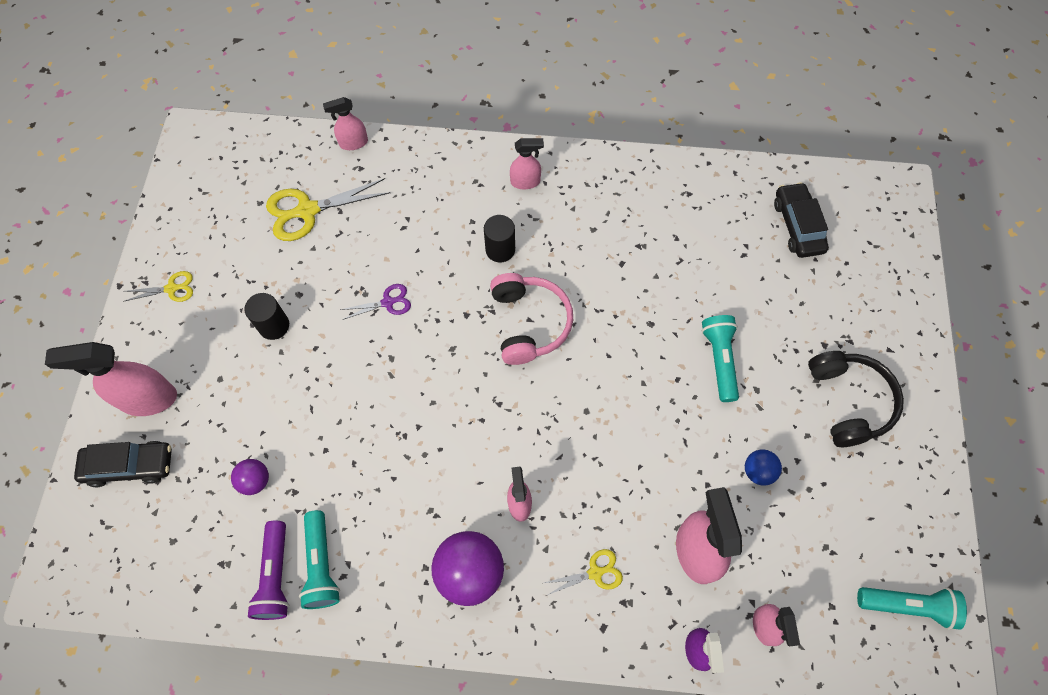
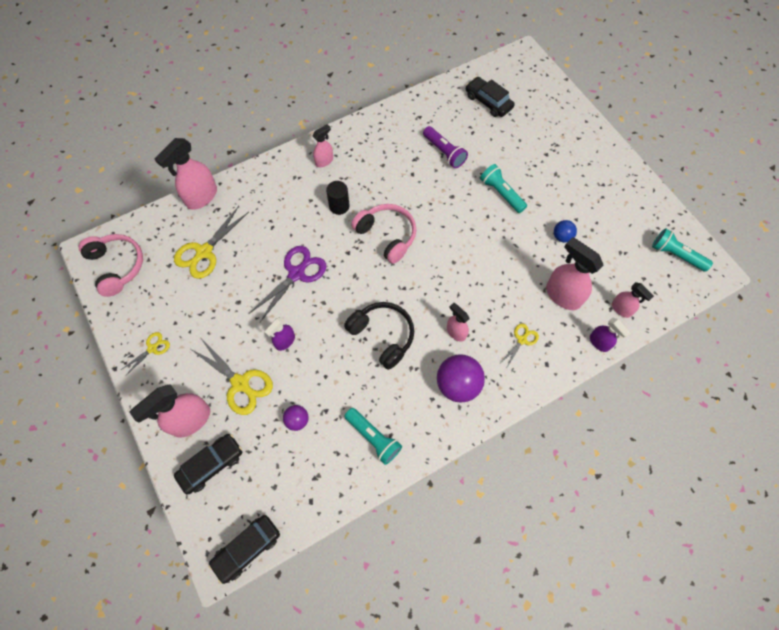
camera: 35 degrees left, 0 degrees up
(92, 591) = (247, 548): none -> black car
(207, 170) = (117, 266): none -> pink headphones
(229, 393) = (240, 383): none -> yellow scissors
(274, 326) = (237, 329): black cylinder -> none
(275, 576) = (352, 462): purple flashlight -> purple flashlight (444, 152)
(313, 376) = (285, 341): none -> purple spray bottle
(353, 143) = (201, 197): pink spray bottle -> pink spray bottle, size x1.75
(388, 302) = (296, 273): purple scissors -> purple scissors, size x1.85
(849, 401) = (578, 175): black headphones -> black headphones (383, 335)
(907, 606) = (676, 255): turquoise flashlight -> turquoise flashlight turned 120 degrees counterclockwise

